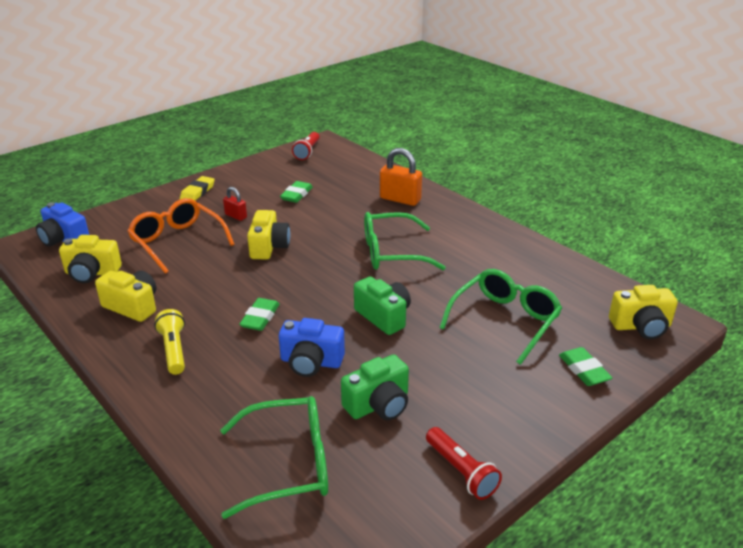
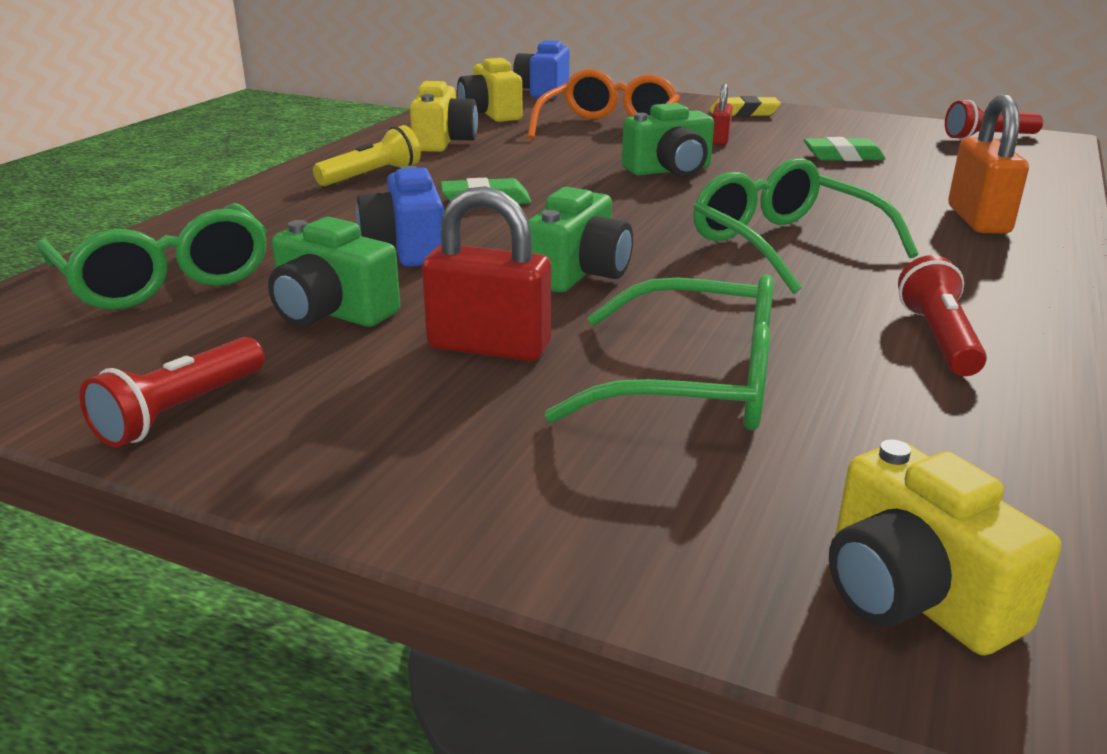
camera: 65 degrees right, 5 degrees down
(269, 247) = (670, 170): yellow camera -> green camera
(445, 363) = (489, 347): none -> red padlock
(498, 255) = (938, 338): none -> red flashlight
(584, 370) = (604, 513): green eraser -> none

